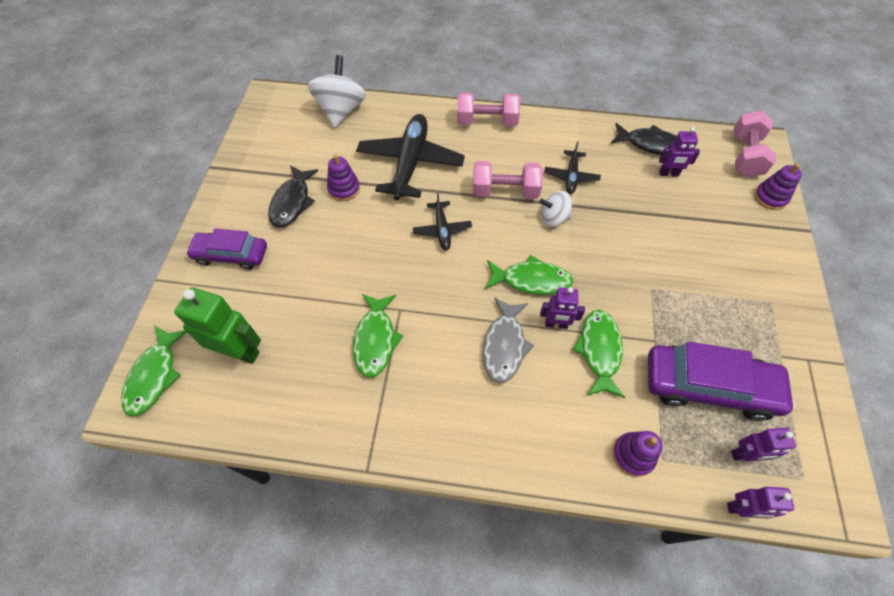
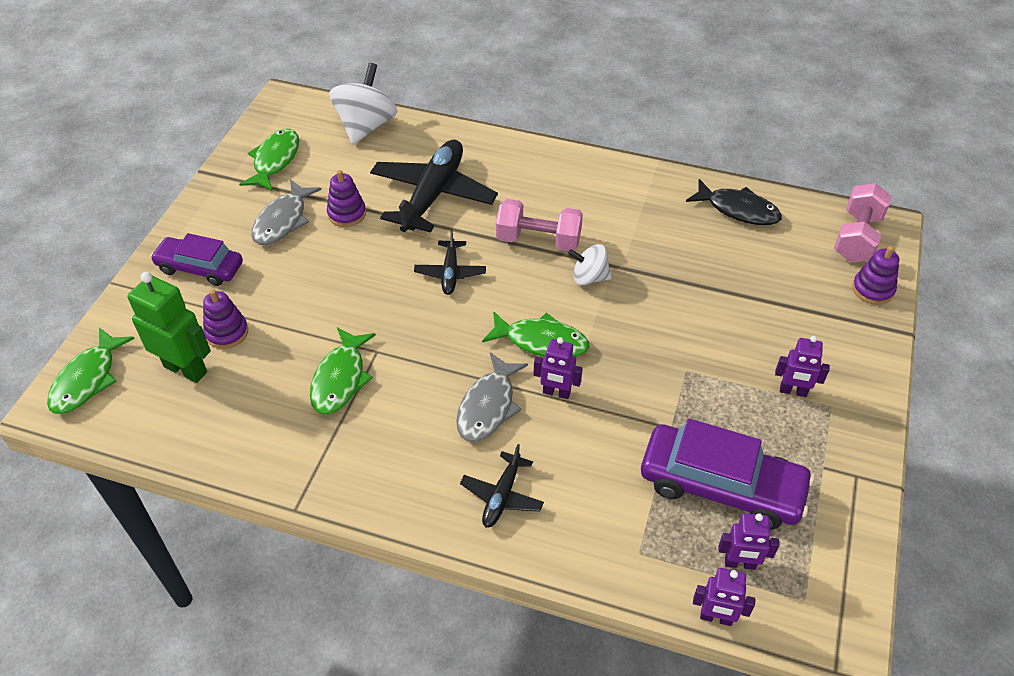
camera: 10 degrees right, 10 degrees down
(292, 202) = (283, 221): black fish -> grey fish
(487, 122) = (539, 159): pink dumbbell -> none
(571, 177) = (625, 234): black plane -> black plane (502, 496)
(599, 350) = (600, 428): green fish -> green fish (275, 160)
(633, 455) = (605, 542): purple stacking toy -> purple stacking toy (227, 332)
(668, 174) = (750, 246): purple robot -> purple robot (793, 391)

